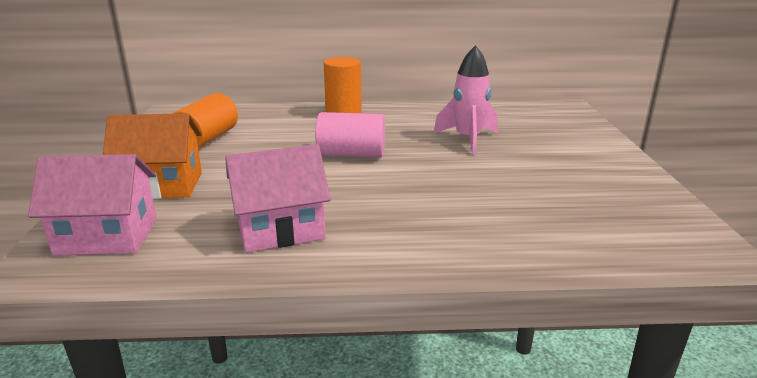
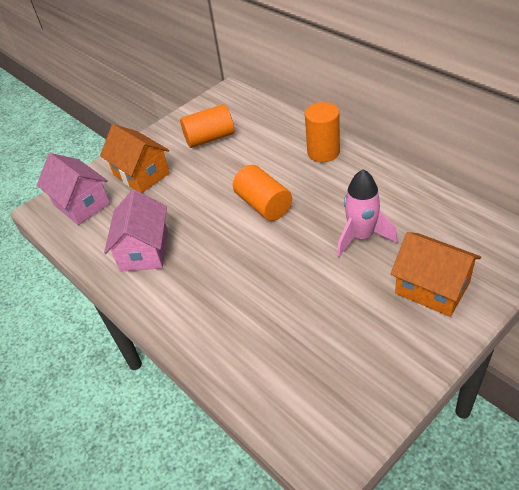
camera: 55 degrees right, 20 degrees up
(280, 229) = (144, 250): pink house -> pink house turned 60 degrees clockwise
(351, 154) = (263, 205): pink cylinder -> orange cylinder
(564, 142) = (432, 288): none -> orange house

